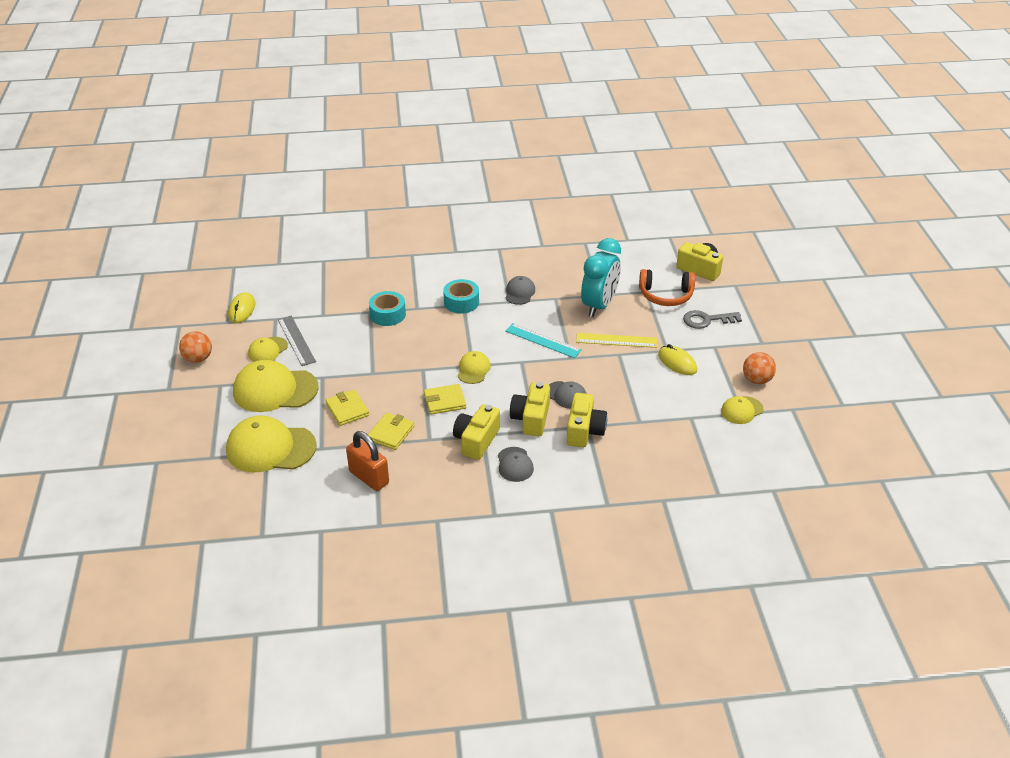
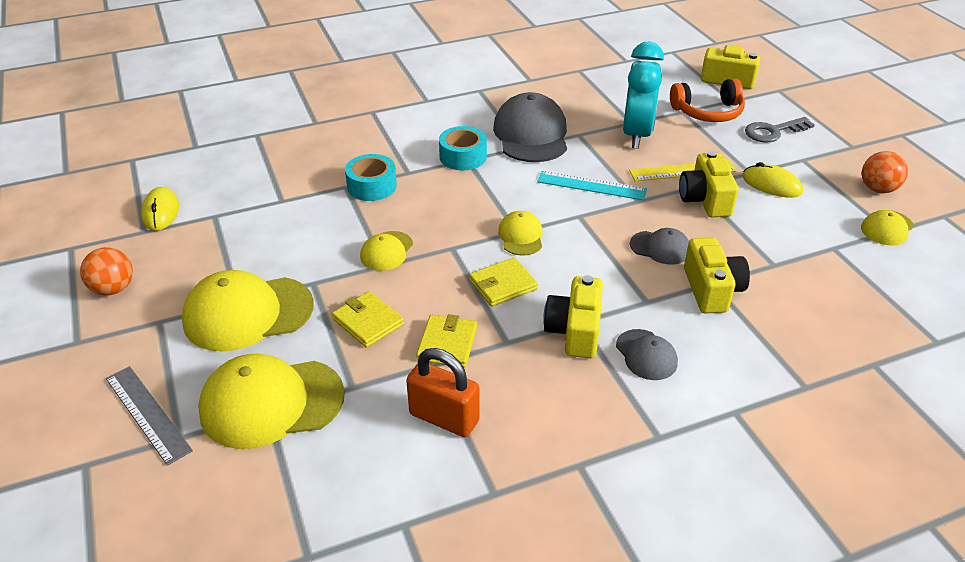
camera: 15 degrees left, 0 degrees up
(267, 350) = (217, 259): yellow cap -> yellow cap (386, 251)
(296, 340) = (255, 239): grey ruler -> grey ruler (147, 414)
(519, 292) = (531, 134): grey cap -> grey cap, size x1.94
(531, 419) = (632, 287): yellow camera -> yellow camera (705, 199)

